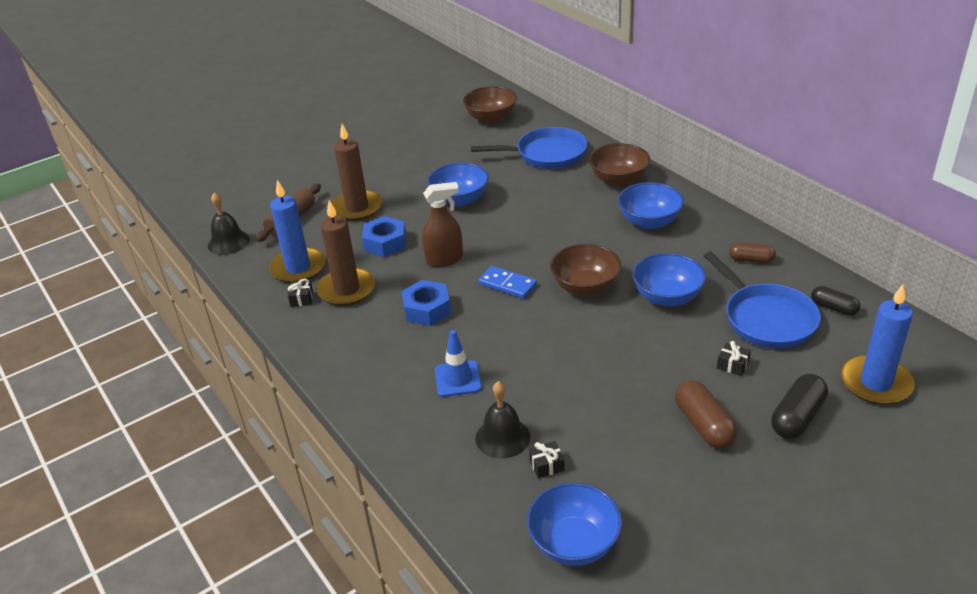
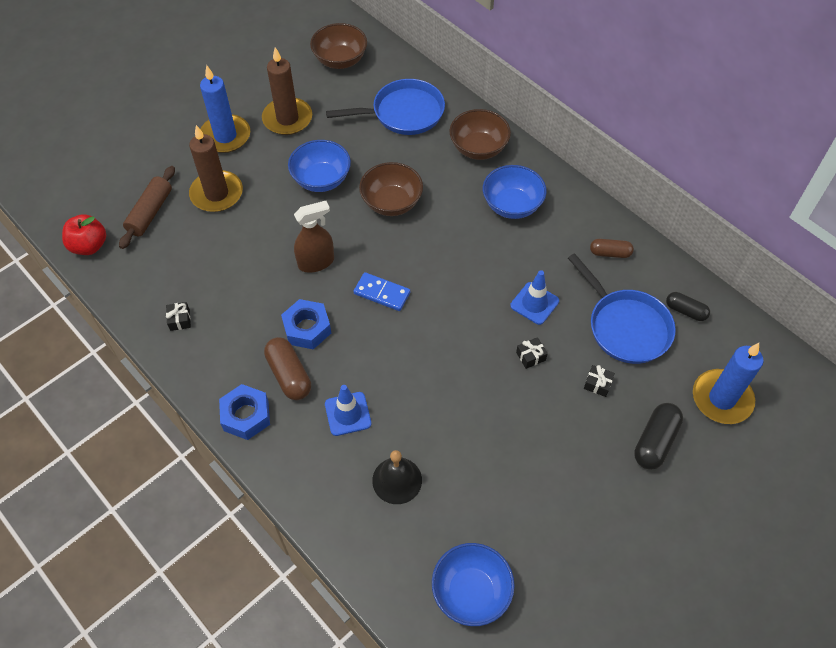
camera: 10 degrees left, 20 degrees up
(228, 242) = (89, 246): black bell -> red apple
(298, 268) = (169, 279): blue candle -> blue candle (225, 136)
(347, 289) = (224, 306): brown candle -> brown candle (287, 119)
(385, 243) = (253, 241): blue nut -> blue nut (246, 416)
(546, 465) = (439, 509): black gift -> black gift (530, 356)
(585, 287) = (457, 293): brown bowl -> brown bowl (391, 202)
(667, 297) = (534, 303): blue bowl -> blue traffic cone
(704, 425) = (575, 455): brown capsule -> brown capsule (289, 375)

